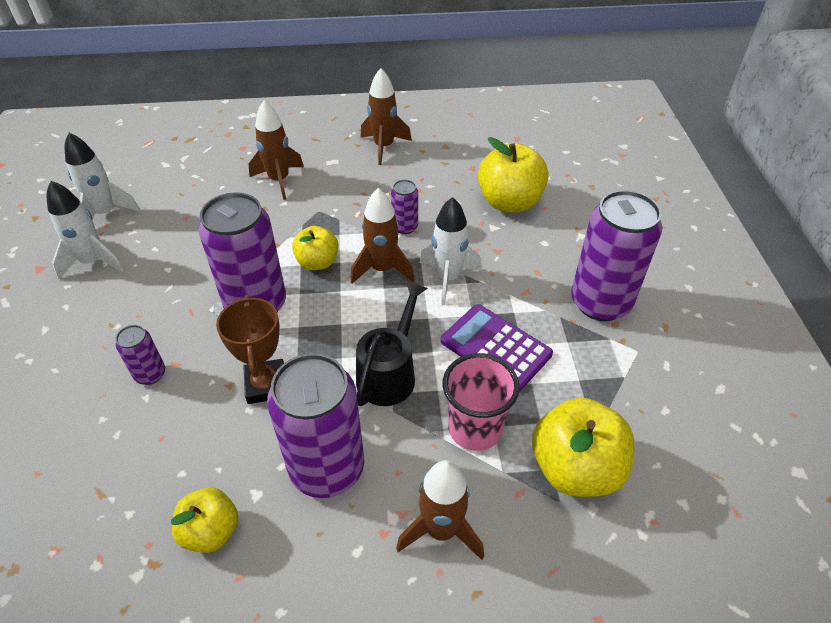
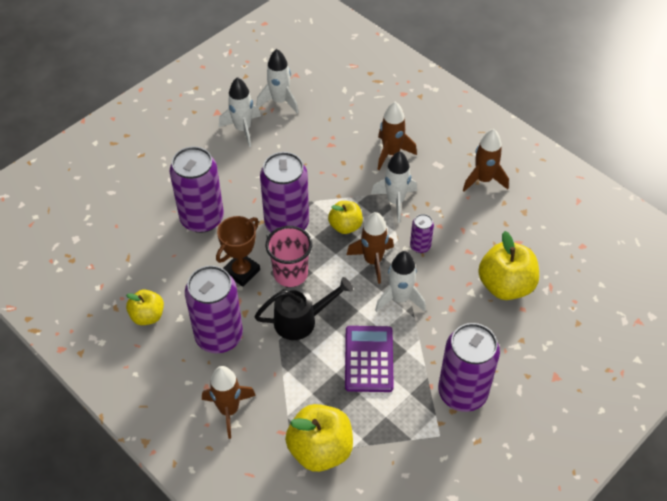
camera: 50 degrees right, 5 degrees up
(150, 374) = (202, 218): purple can -> purple can, size x2.14
(335, 211) = (395, 201): none -> white rocket
(475, 428) = (302, 385): pink cup -> pink cup (290, 274)

